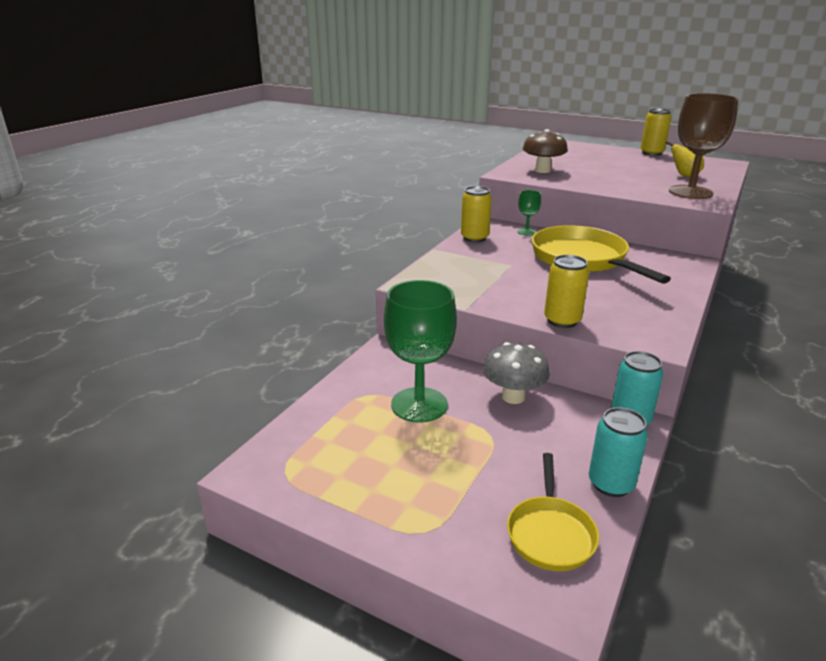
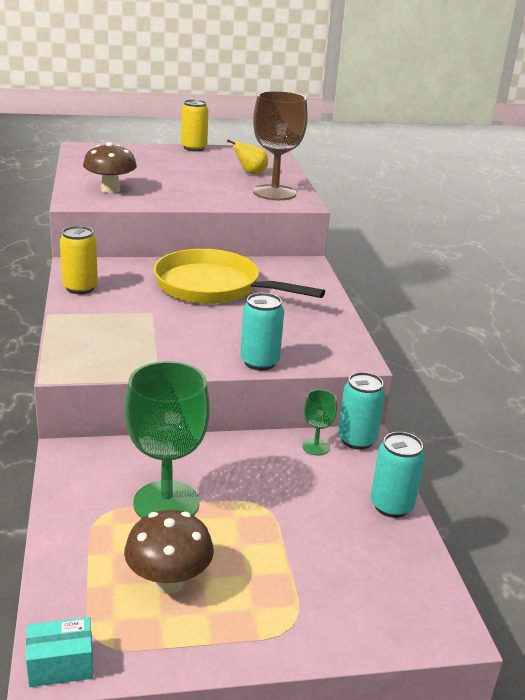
camera: 40 degrees left, 0 degrees up
(249, 474) = (61, 665): none -> turquoise box
(367, 456) = (168, 581): none -> brown mushroom
(513, 397) = (245, 457): grey mushroom -> none
(526, 232) = (128, 267): green goblet -> green goblet (315, 447)
(550, 533) = (387, 572): yellow pan -> none
(562, 320) = (259, 362): yellow can -> turquoise can

